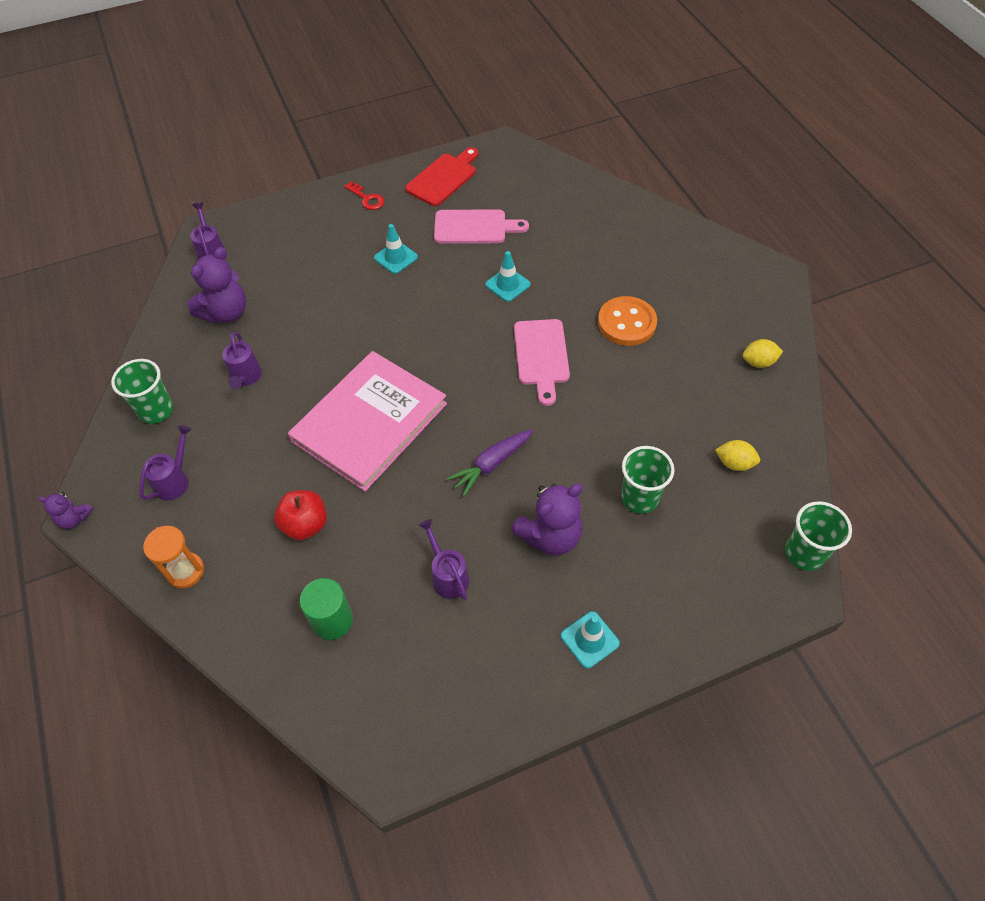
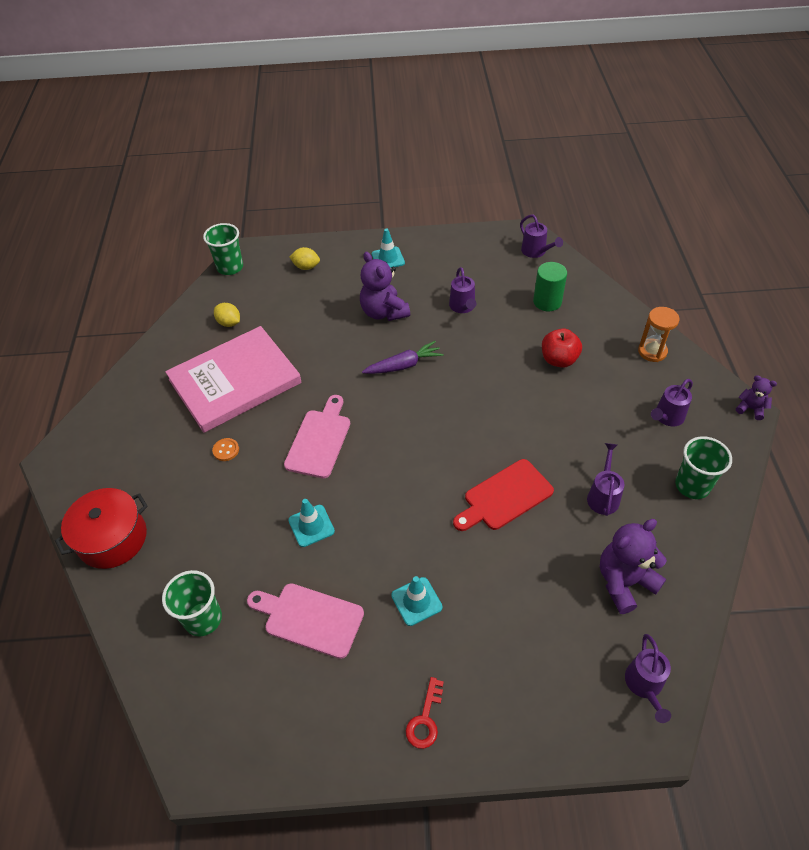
camera: 160 degrees left, 5 degrees down
(364, 726) = (536, 252): none -> purple watering can
(367, 198) = (425, 719): red key -> red key turned 135 degrees counterclockwise
(370, 422) = (492, 422): pink book -> pink book (235, 381)
(443, 178) = (310, 724): red cutting board -> red cutting board (505, 497)
(550, 536) = (384, 312): purple teddy bear -> purple teddy bear turned 105 degrees counterclockwise
(626, 323) = (226, 450): orange button -> orange button, size x0.46
(639, 498) = (309, 319): green cup -> green cup (203, 619)
(667, 234) = (112, 538): none -> red pot
(758, 362) = (148, 386): yellow lemon -> yellow lemon (306, 267)

